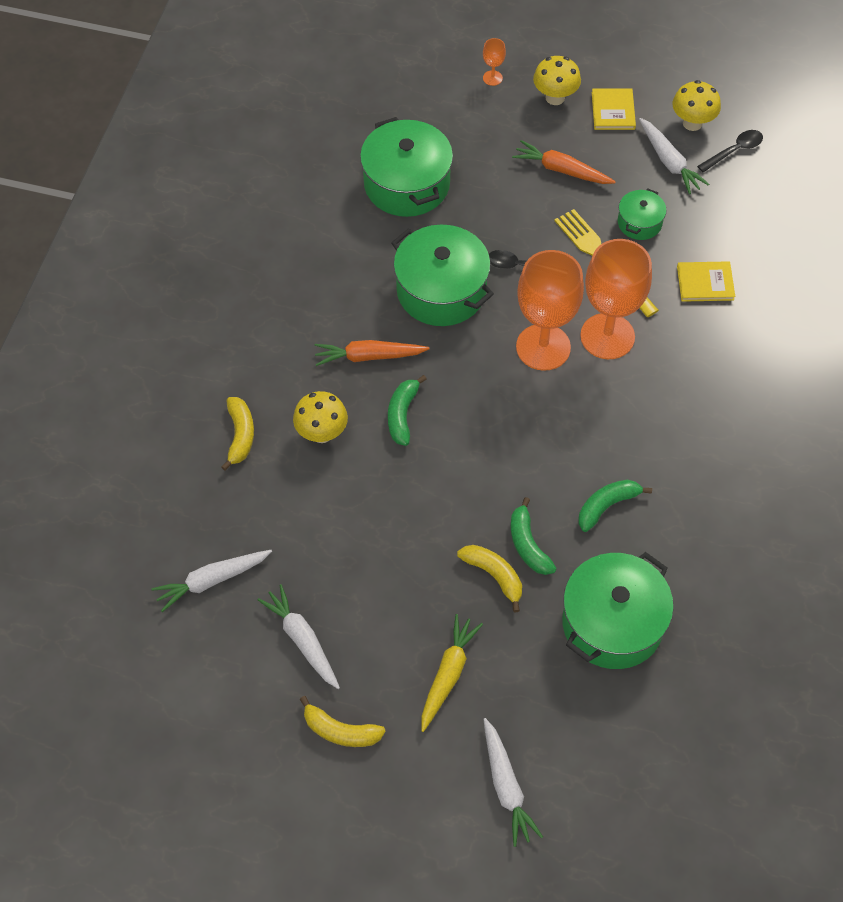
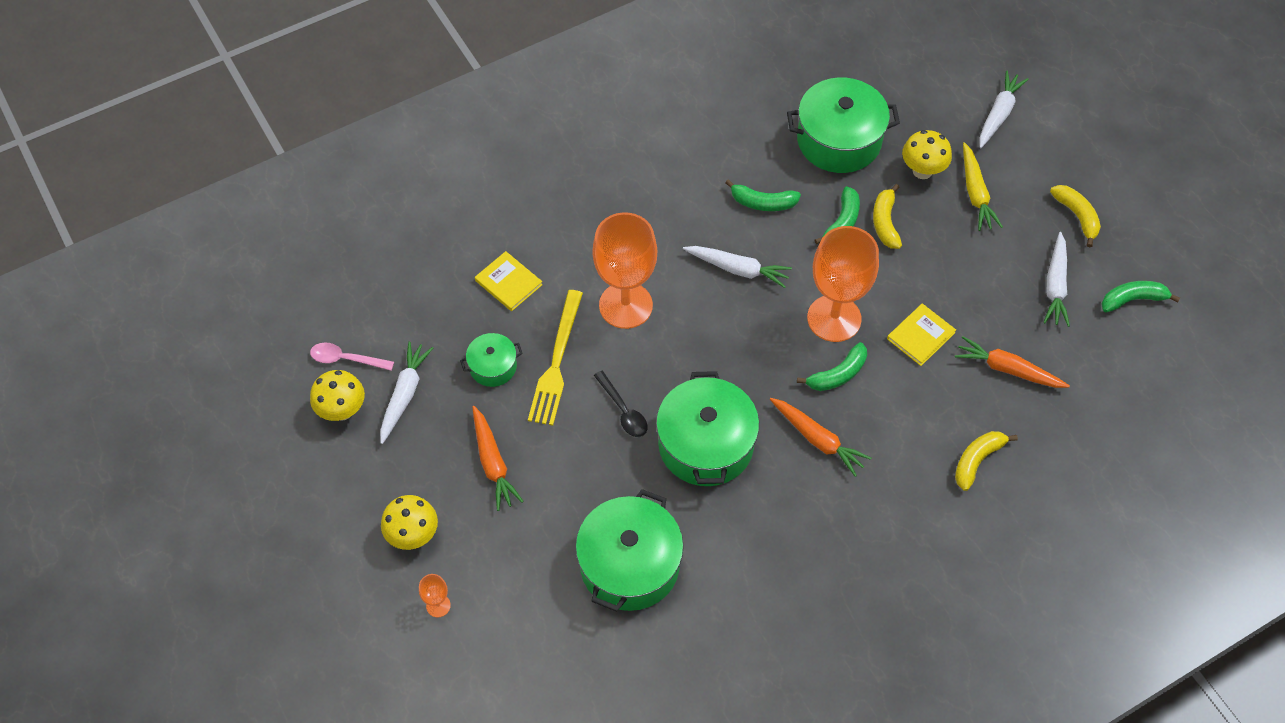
camera: 135 degrees left, 0 degrees up
(212, 580) = (1088, 372): white carrot -> white carrot (738, 269)
(226, 684) = (1132, 299): none -> green banana
(278, 528) = (1008, 369): none -> orange carrot
(322, 433) = (912, 410): yellow mushroom -> yellow mushroom (922, 171)
(448, 674) = (975, 193): yellow carrot -> yellow carrot turned 75 degrees counterclockwise
(543, 347) = (680, 336): orange goblet -> orange goblet (834, 318)
(613, 111) = (385, 478): yellow book -> yellow book (921, 336)
(734, 151) = (346, 359): black spoon -> pink spoon

